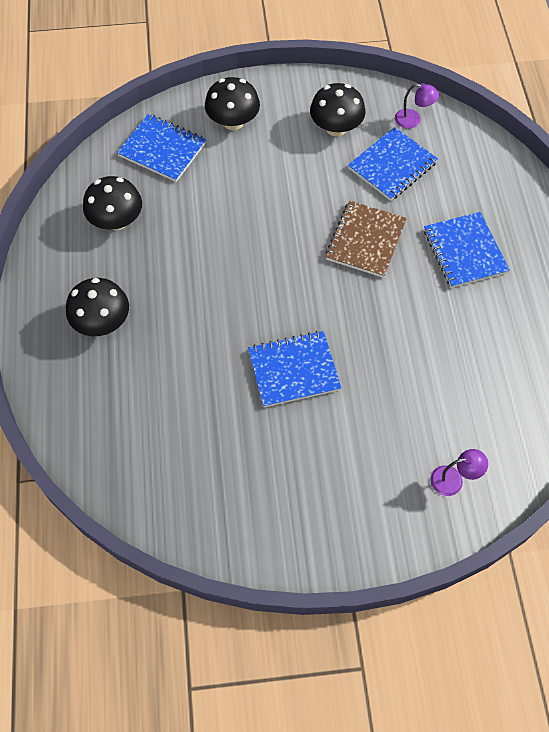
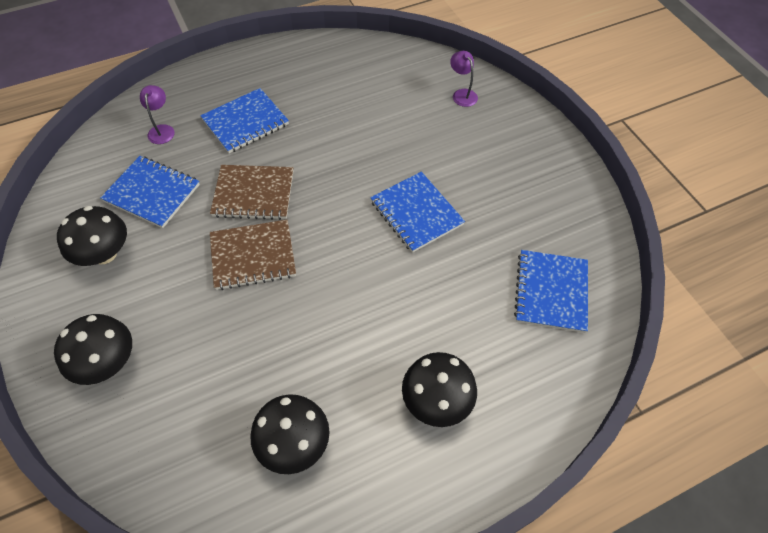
camera: 110 degrees left, 5 degrees down
(162, 149) = (166, 431): blue notebook -> blue notebook (551, 292)
(294, 227) = (253, 256): none -> brown notebook
(413, 120) = (84, 189): purple lamp -> purple lamp (162, 130)

